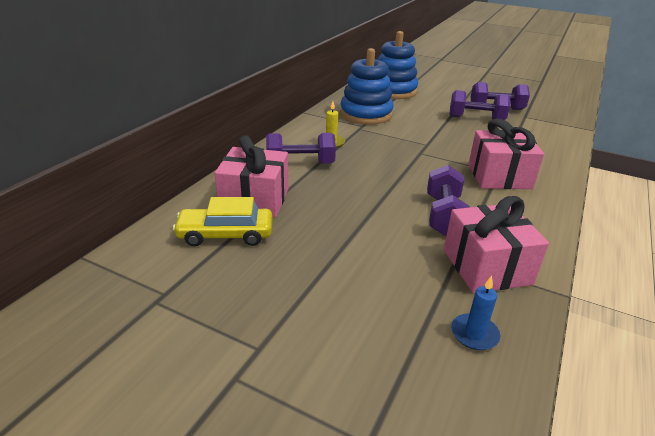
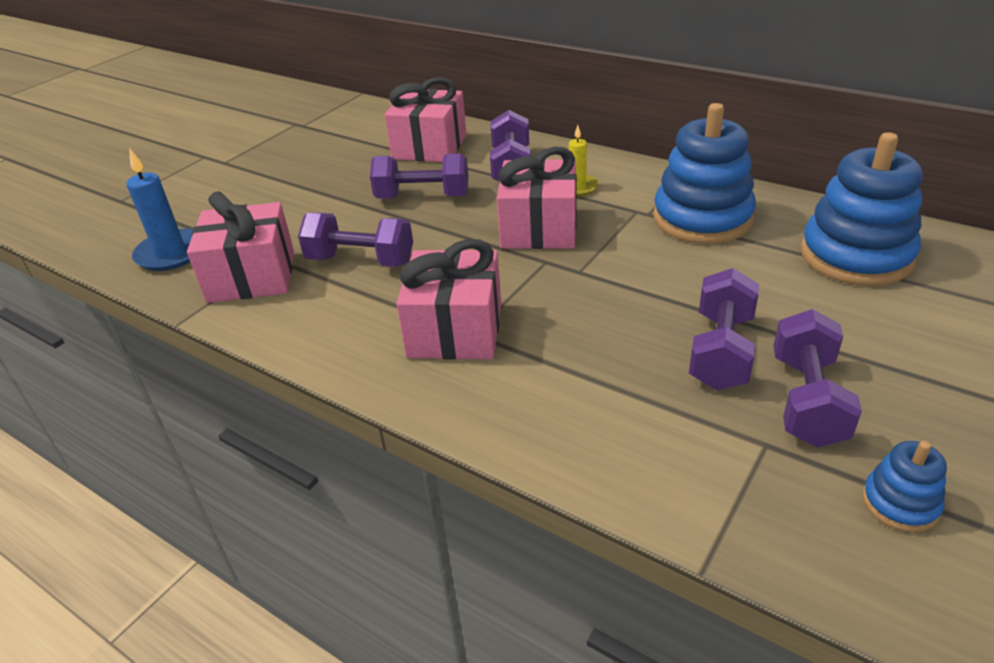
camera: 100 degrees right, 5 degrees up
(225, 234) = (371, 139): yellow car -> none
(346, 197) = (423, 197): none -> purple dumbbell
(384, 154) = (539, 228): none -> pink gift
(474, 334) = (171, 253): blue candle -> blue candle, size x1.59
(536, 102) = (900, 503): none -> blue stacking toy

